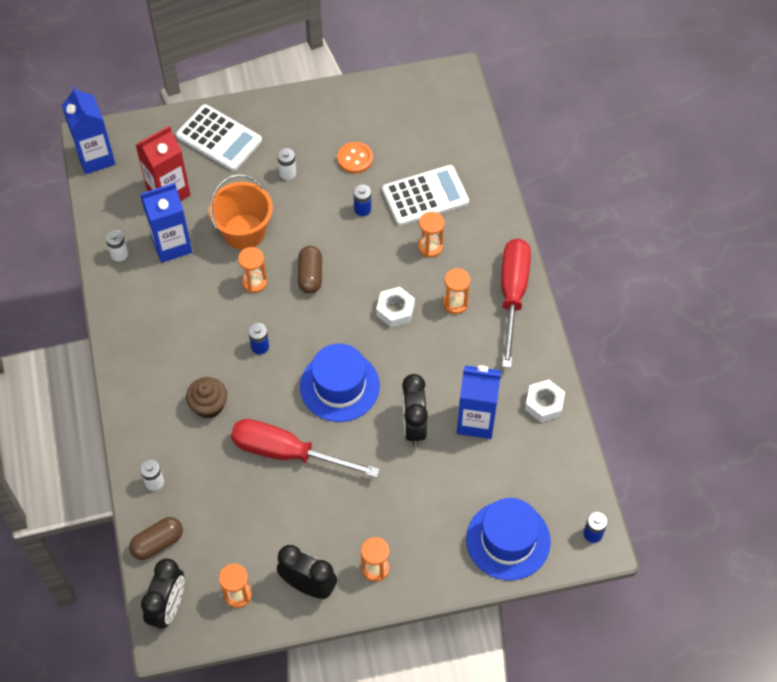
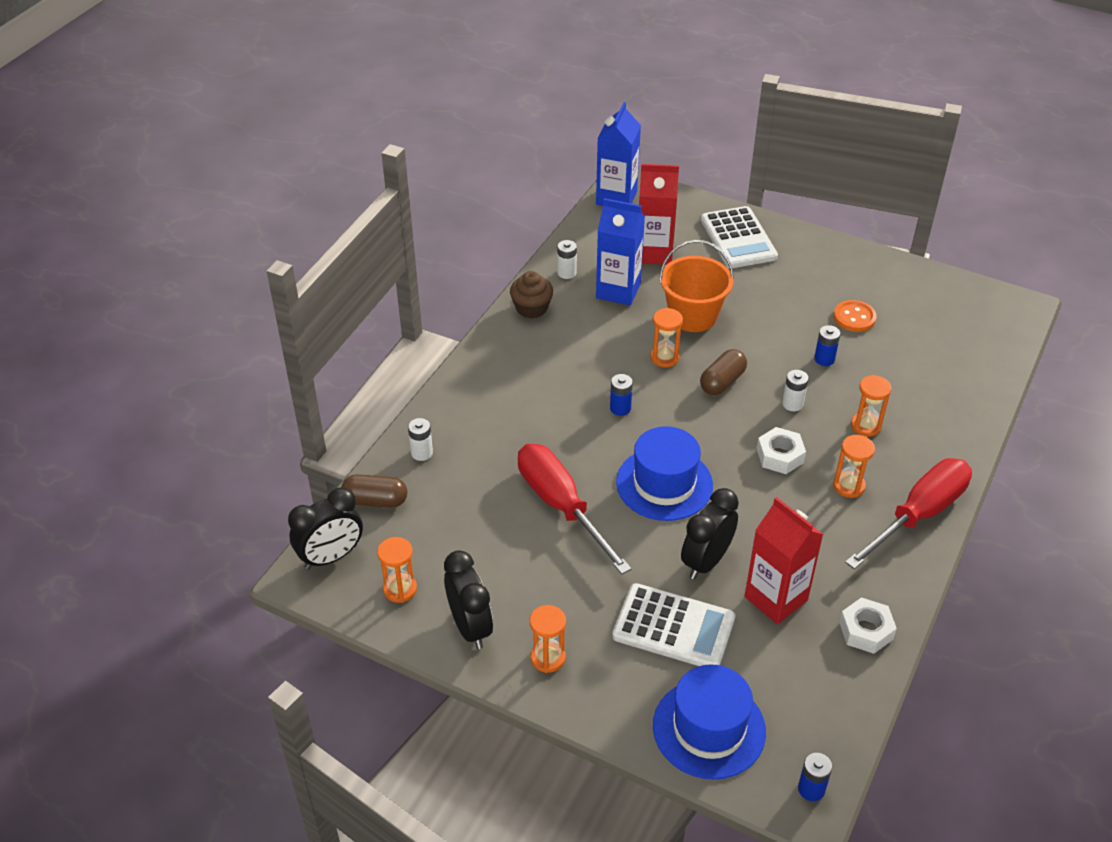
camera: 40 degrees right, 15 degrees down
(208, 405) = (528, 425): brown cupcake -> brown cupcake (531, 308)
(287, 173) = (777, 295): white battery -> white battery (792, 404)
(425, 196) = (899, 383): white calculator -> white calculator (673, 627)
(476, 421) = (776, 598): blue carton -> red carton

